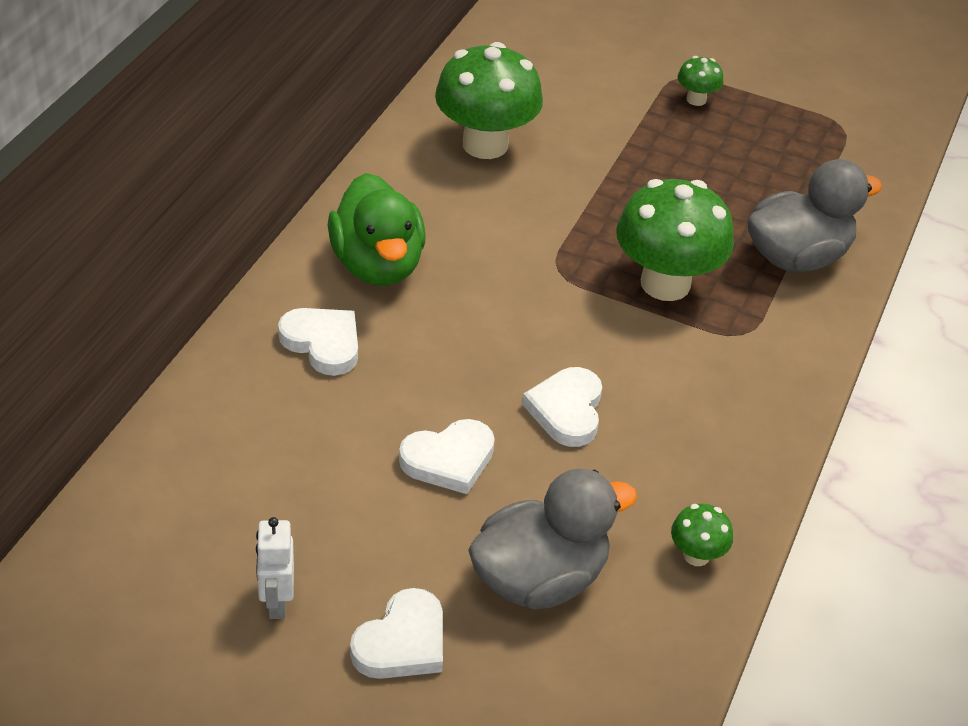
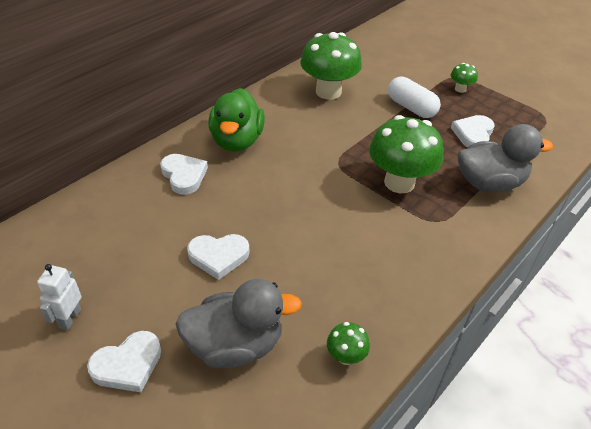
camera: 20 degrees right, 0 degrees up
(566, 410) = (304, 243): white heart -> white heart (473, 134)
(632, 149) = (411, 107): none -> white capsule

